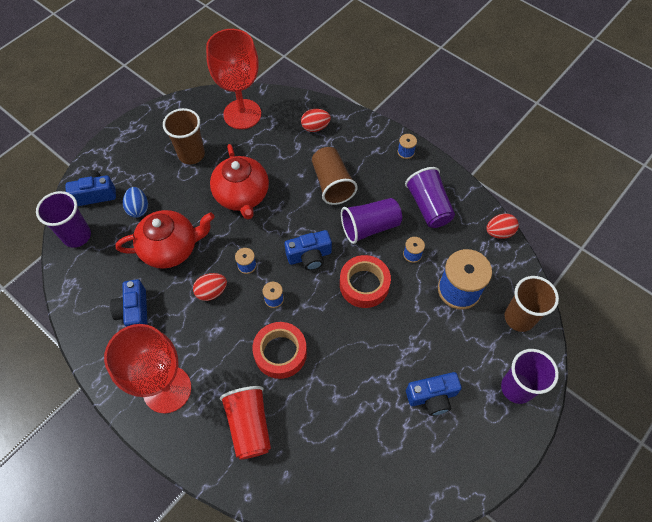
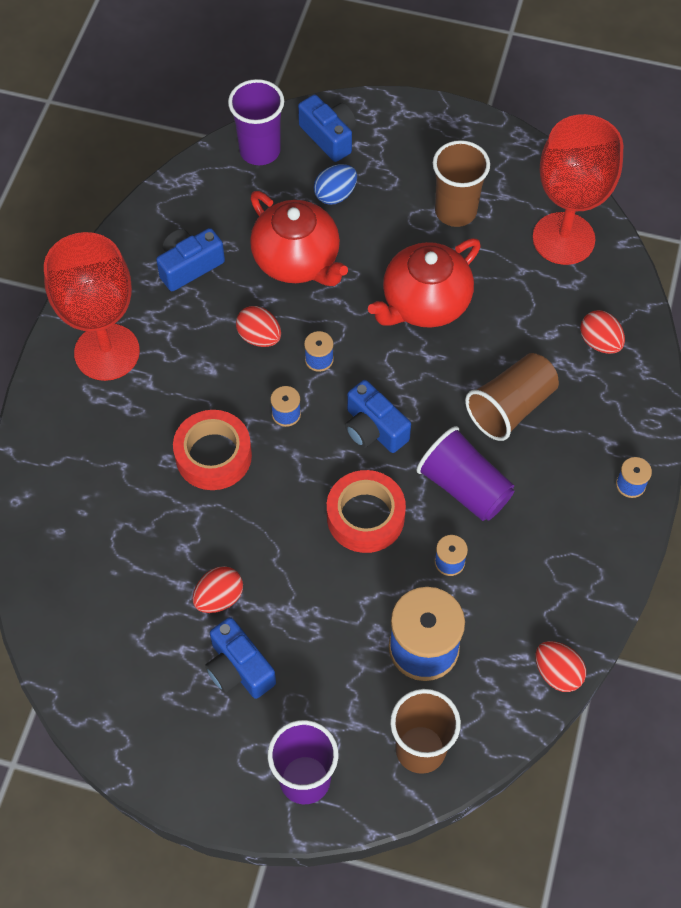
camera: 65 degrees right, 0 degrees up
(249, 425) = (102, 463): red cup -> none
(380, 389) = (219, 598): none -> red egg
(428, 206) = (547, 554): purple cup -> none

